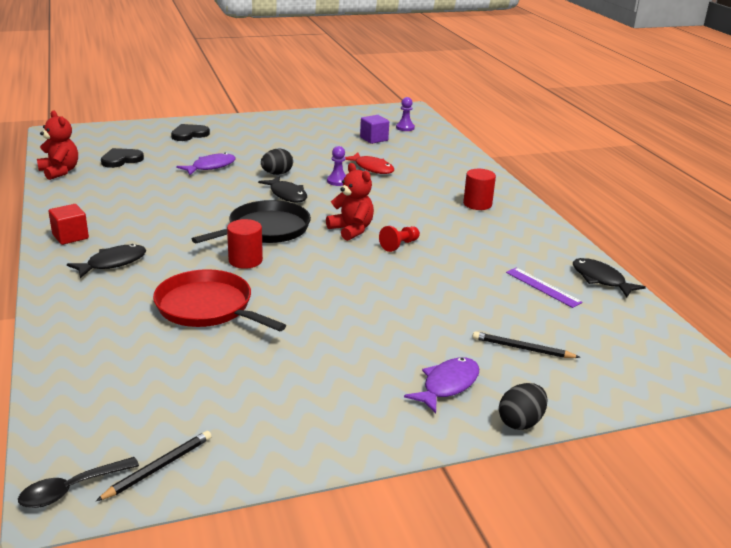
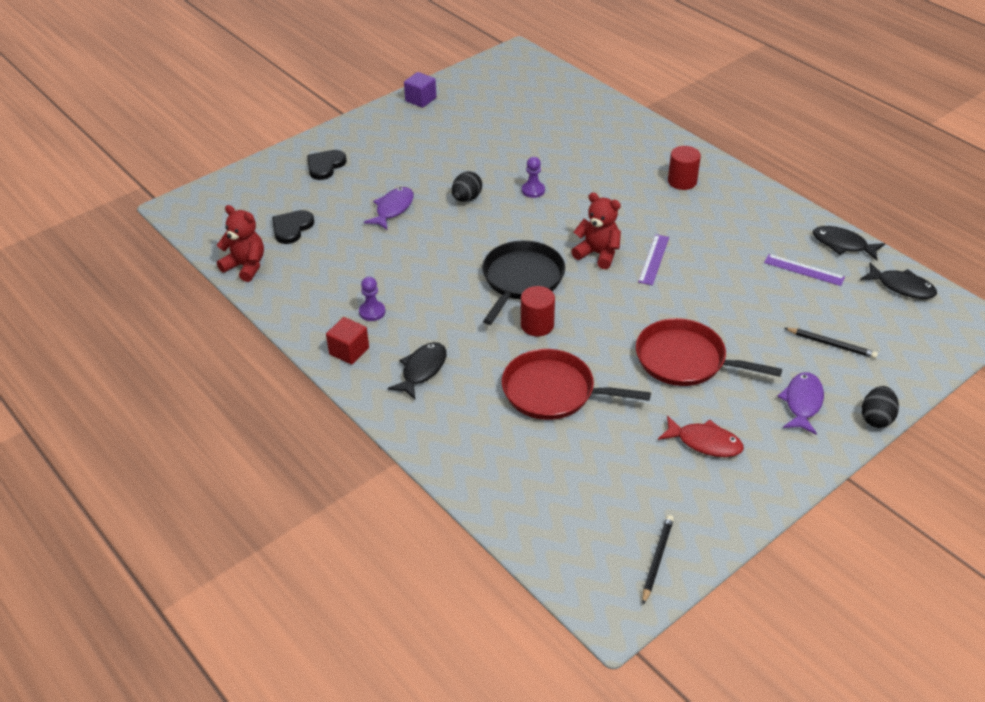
camera: 20 degrees left, 15 degrees up
(71, 489) = (612, 602): black spoon -> none
(287, 195) = (501, 225): black fish -> black fish (901, 287)
(357, 319) = (685, 360): none -> red pan
(372, 168) = (550, 160): red fish -> red fish (705, 442)
(374, 139) = (518, 114): purple cube -> purple cube (420, 99)
(399, 245) = (653, 259): red pawn -> purple ruler
(405, 128) = (535, 87): purple pawn -> purple pawn (372, 312)
(522, 348) = (831, 344): black pencil -> black pencil turned 150 degrees counterclockwise

